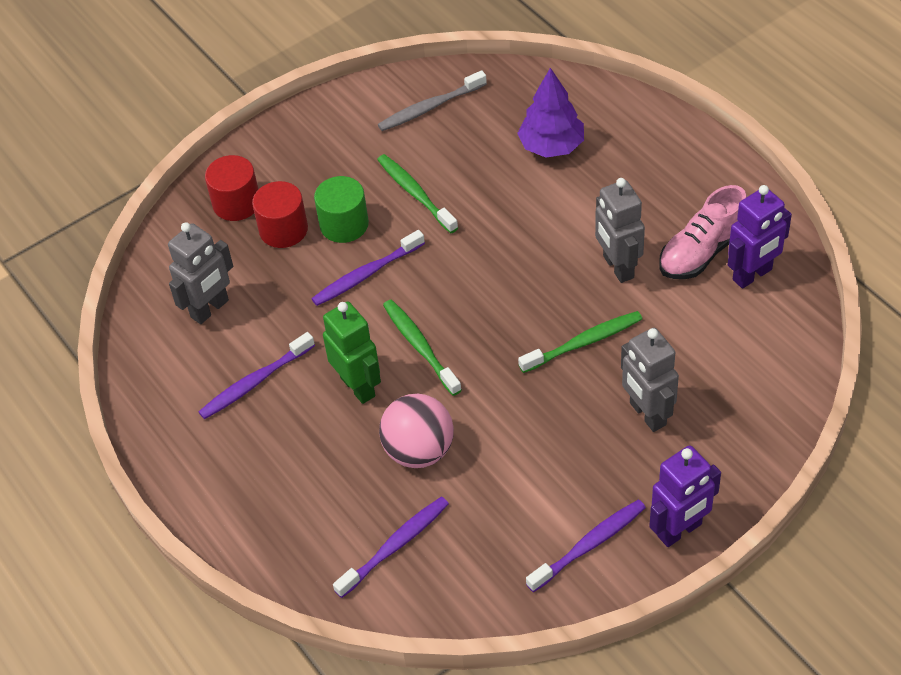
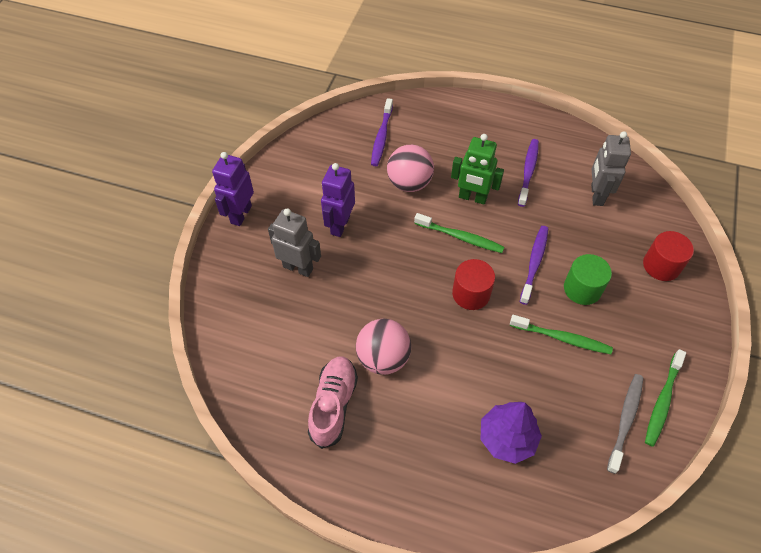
camera: 140 degrees right, 5 degrees up
(283, 229) = (613, 264): red cylinder -> red cylinder (471, 294)
(583, 342) = (367, 291): green toothbrush -> green toothbrush (662, 401)
(589, 545) = (285, 184): purple toothbrush -> none
(617, 267) = (383, 358): grey robot -> pink ball
(752, 275) = (286, 405): purple robot -> purple robot (340, 225)

